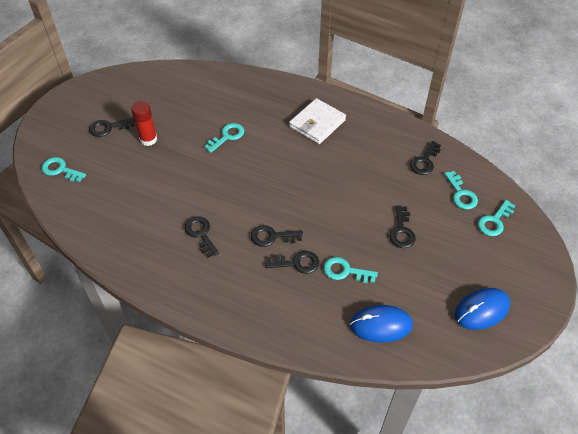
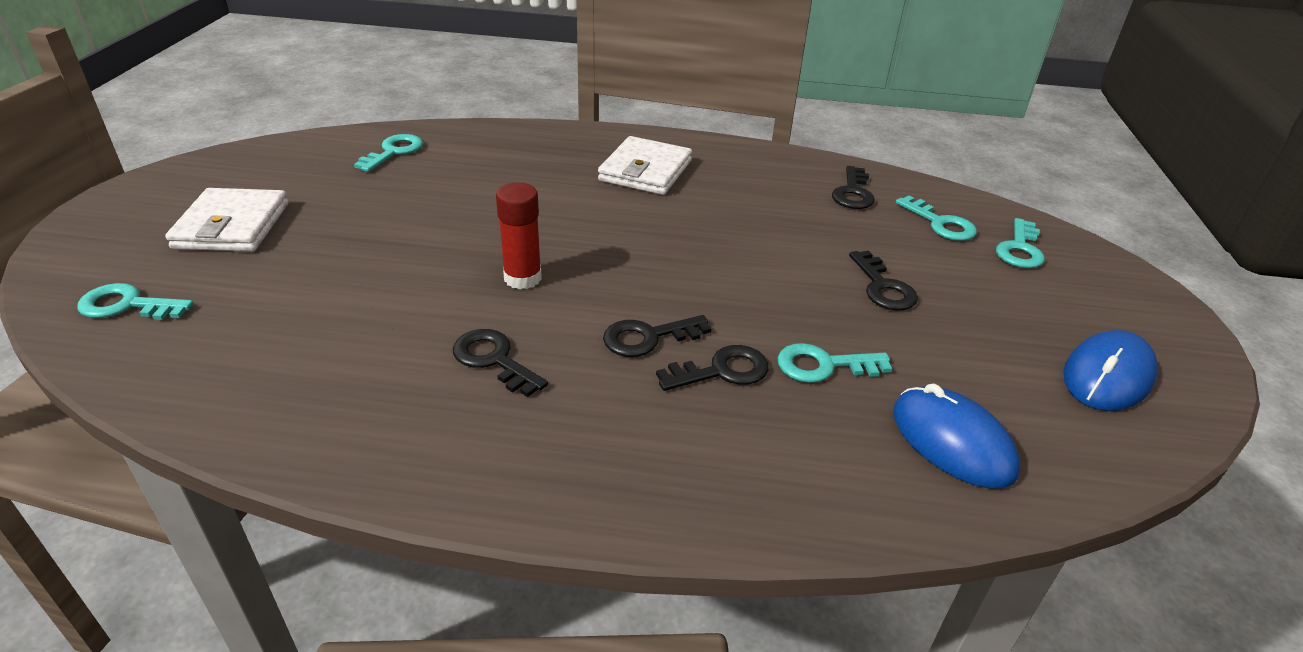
camera: 20 degrees left, 15 degrees down
(108, 128) = (232, 226): black key -> white wallet
(148, 139) = (326, 231): red glue stick -> red glue stick (522, 278)
(227, 136) = (488, 207): turquoise key -> turquoise key (393, 152)
(381, 325) = (952, 441): blue mouse -> blue mouse turned 75 degrees clockwise

